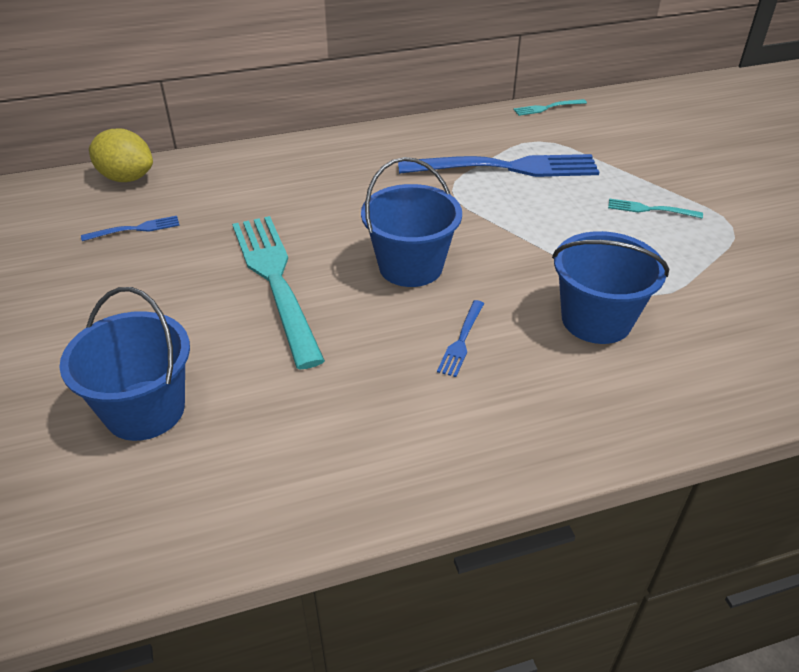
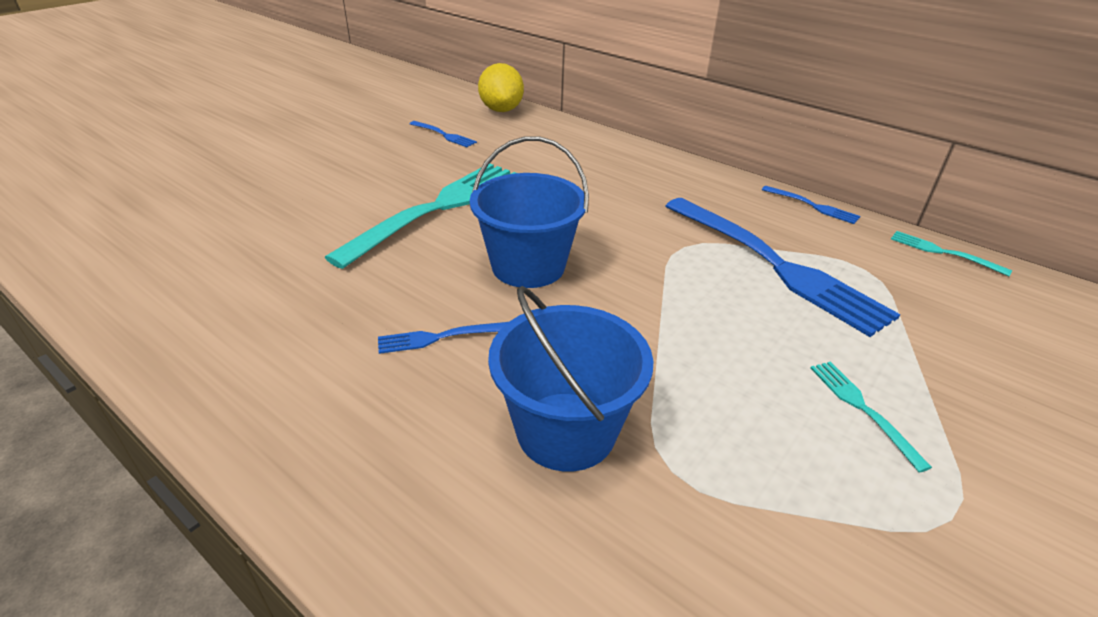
camera: 55 degrees right, 5 degrees down
(145, 410) = (239, 215): blue bucket -> none
(456, 119) = (812, 206): none -> blue fork

